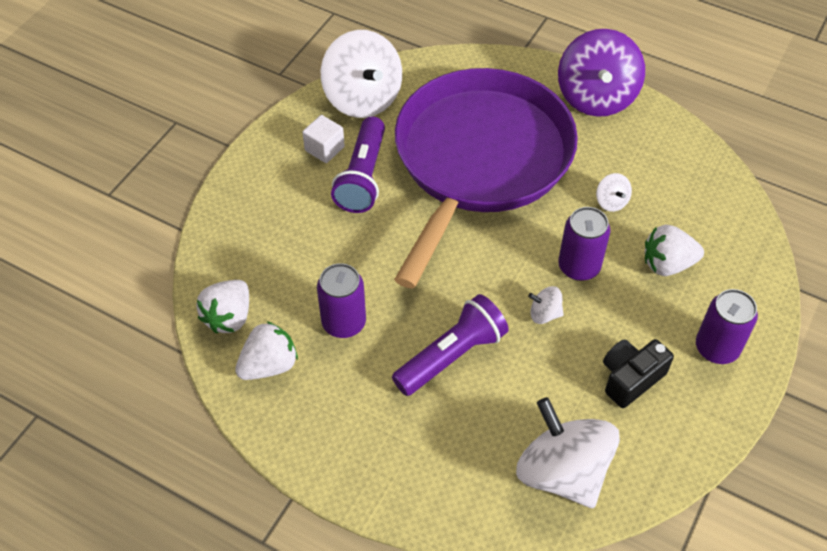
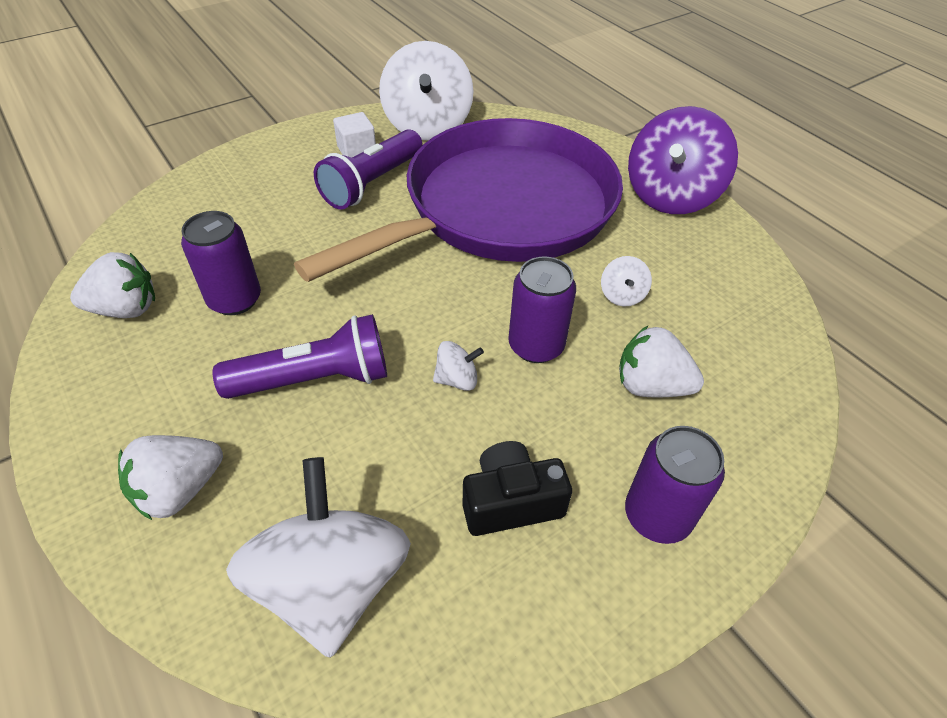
camera: 25 degrees right, 5 degrees down
(229, 317) = (135, 252): white strawberry -> white strawberry (180, 490)
(544, 314) = (457, 379): white spinning top -> white spinning top turned 135 degrees clockwise

